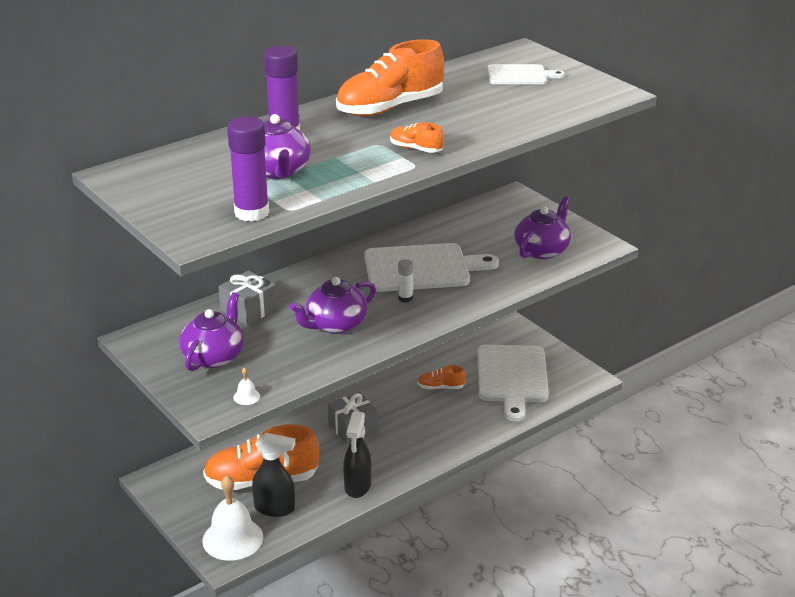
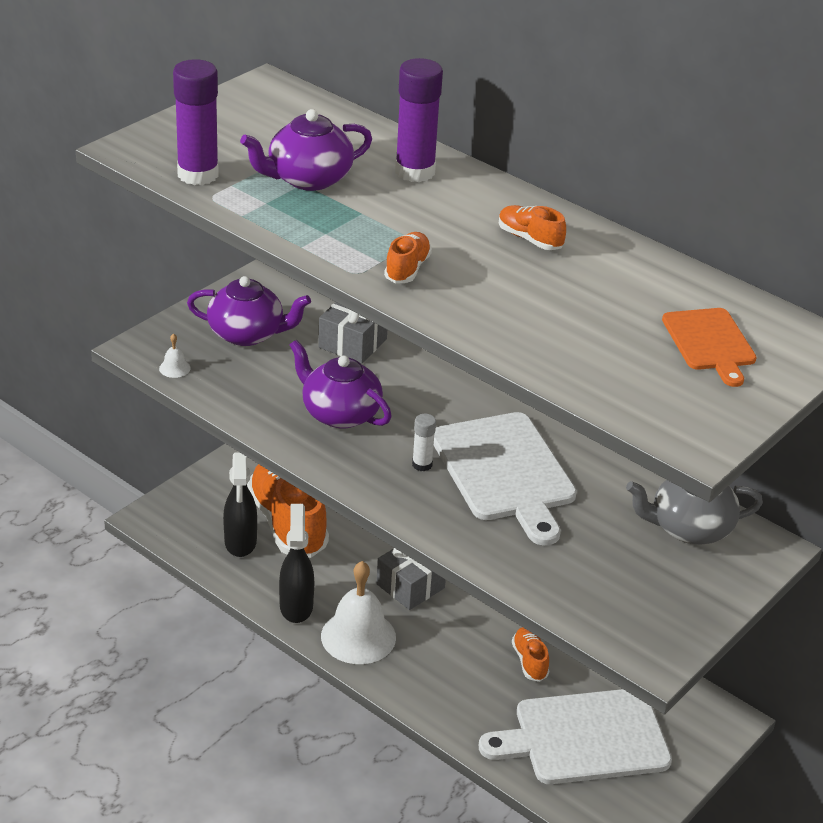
camera: 75 degrees right, 5 degrees up
(232, 538) = (183, 518): white bell -> white bell (358, 636)
(357, 486) = (296, 606): black spray bottle -> black spray bottle turned 90 degrees clockwise
(390, 108) = (529, 239): orange shoe -> orange shoe, size x0.46
(492, 215) = (689, 528): none -> grey teapot
(520, 75) = (710, 343): white cutting board -> orange cutting board
(542, 250) = (607, 588): purple teapot -> none

